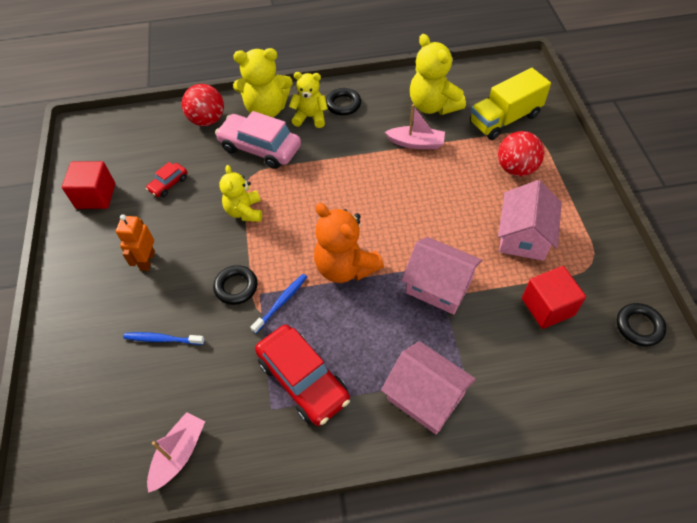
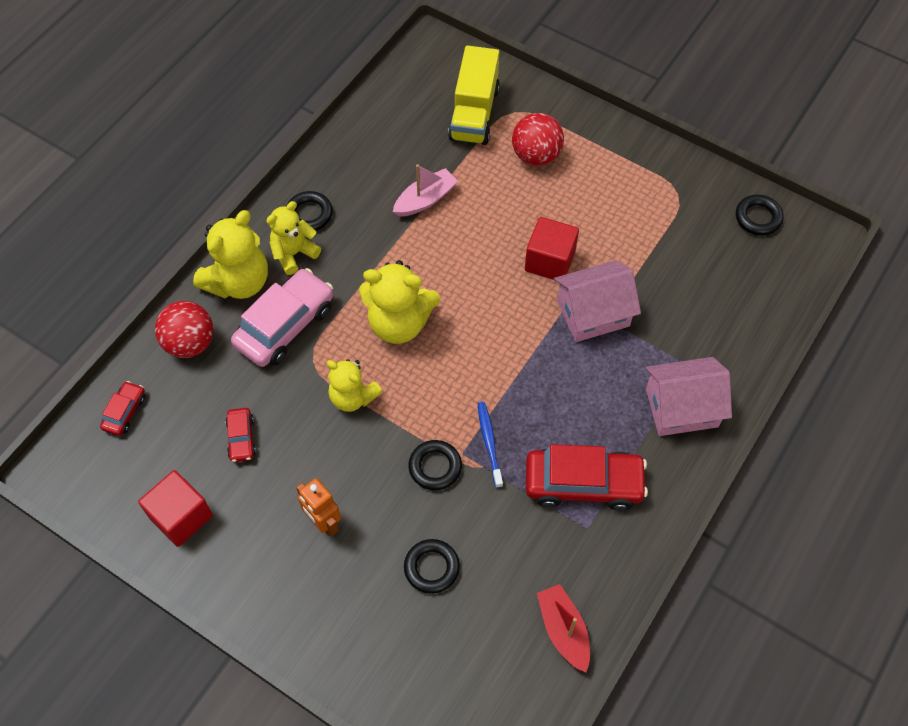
camera: 50 degrees left, 5 degrees up
(140, 127) = (125, 412): none -> red car
(163, 339) = (431, 568): blue toothbrush -> black ring
(179, 454) = (563, 630): pink boat -> red boat
(260, 148) = (285, 325): pink car -> pink car turned 150 degrees clockwise
(345, 267) = (503, 365): orange teddy bear -> none
(433, 106) = (396, 149): yellow teddy bear -> yellow teddy bear (399, 323)
(523, 236) = (607, 213): pink house -> none
(547, 307) = (686, 258): red cube -> red cube (549, 261)

